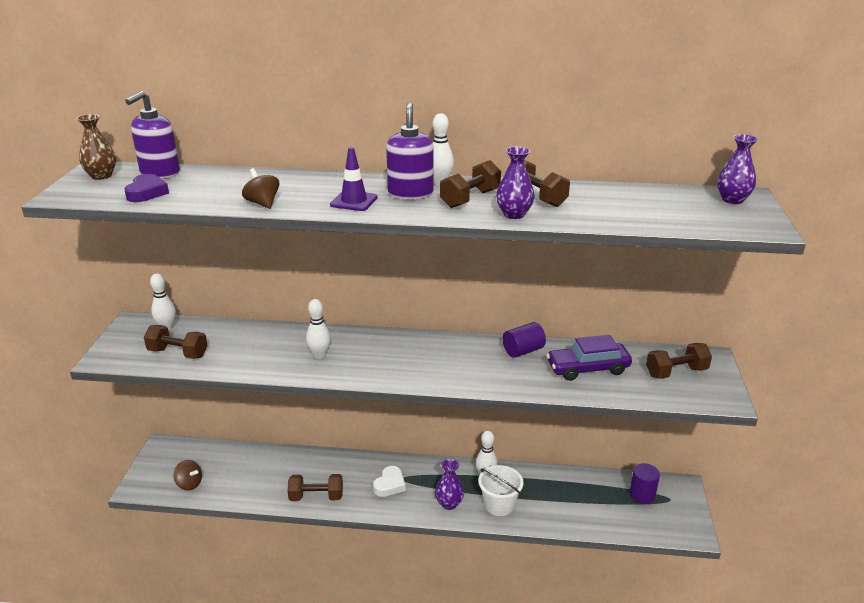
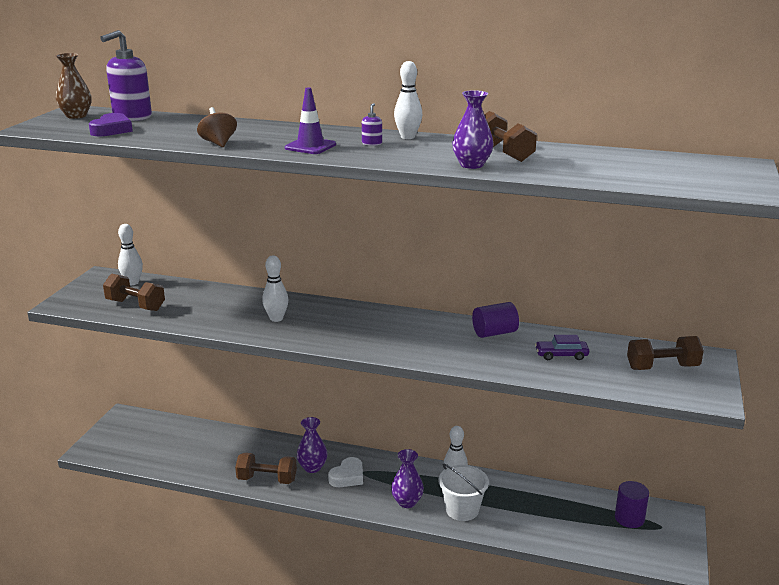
camera: 10 degrees right, 5 degrees down
(189, 484) = (141, 453): brown spinning top -> none
(410, 193) = (372, 143): purple soap dispenser -> purple soap dispenser, size x0.43
(470, 199) = (432, 151): brown dumbbell -> none
(588, 368) = (561, 355): purple car -> purple car, size x0.57
(732, 200) = (724, 166): purple vase -> purple vase (312, 467)

